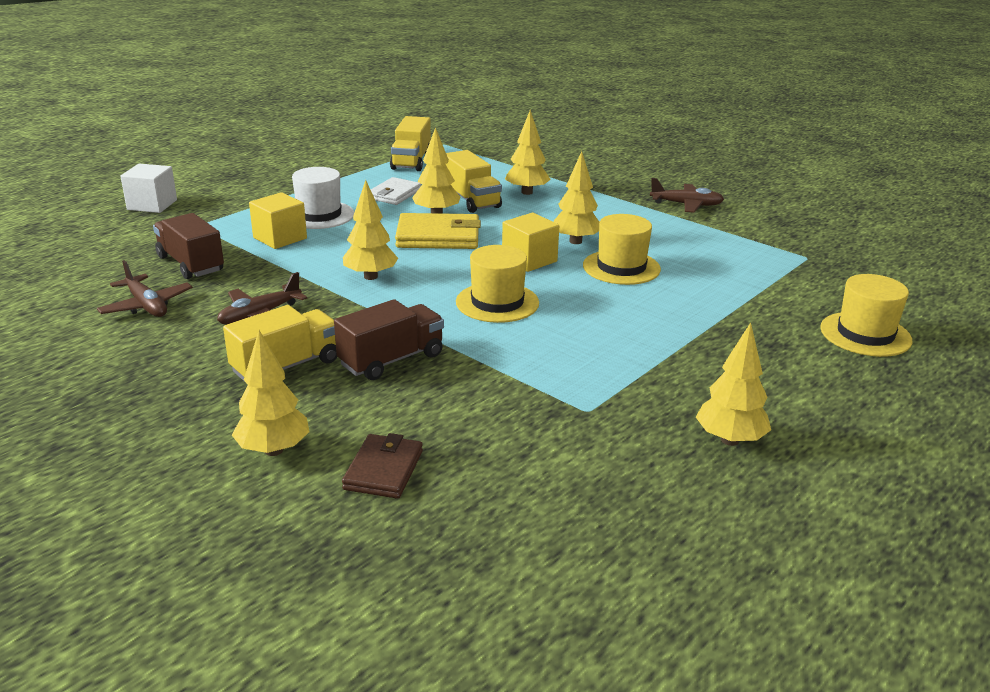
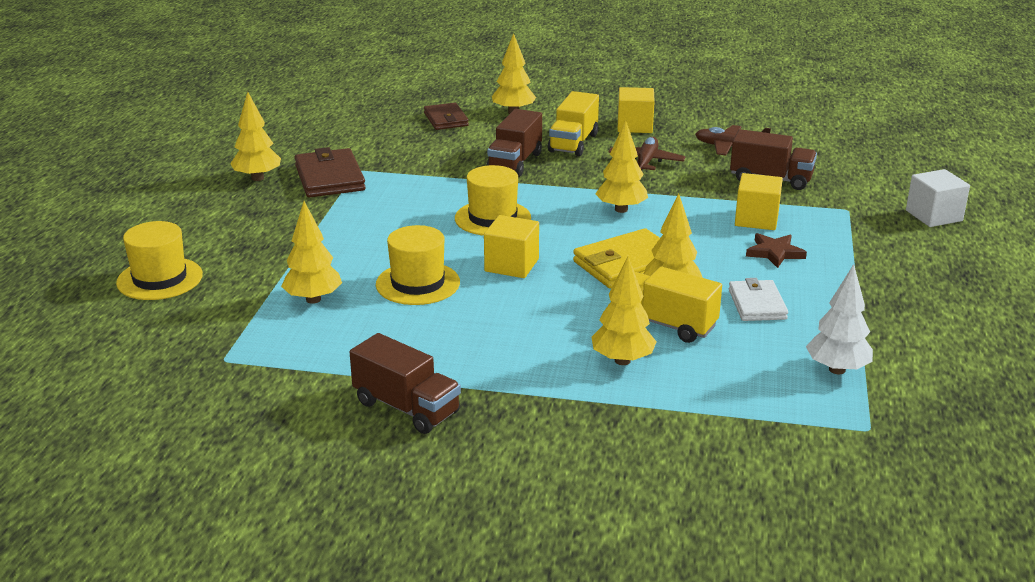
camera: 150 degrees right, 0 degrees up
(175, 368) = (634, 126): none -> yellow cube
(319, 215) = (774, 253): white hat -> brown star
(411, 161) = (837, 369): yellow truck -> white tree
(575, 241) = (490, 301): yellow tree -> yellow tree (313, 299)
(632, 408) = (330, 178): none -> brown wallet
(686, 205) = (406, 408): brown plane -> brown truck

